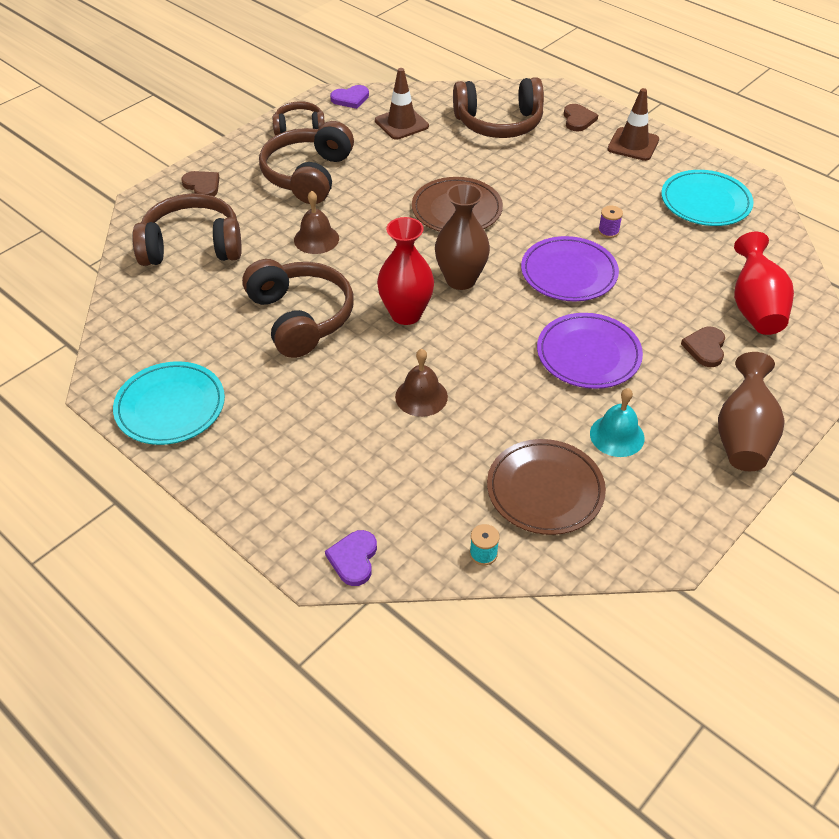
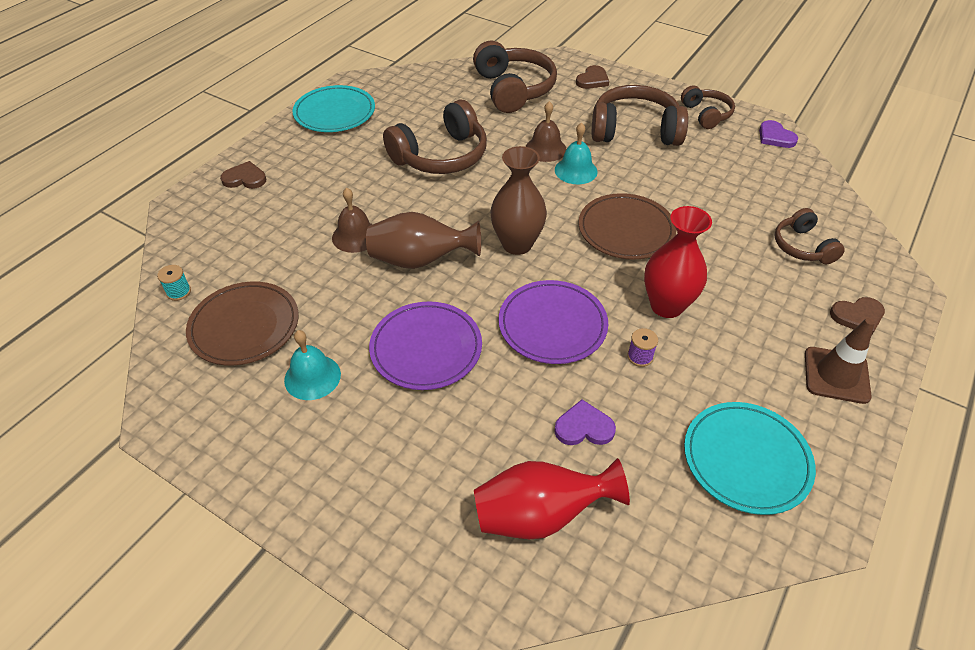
camera: 80 degrees right, 0 degrees up
(353, 559) = (184, 221): purple heart -> purple heart (584, 427)
(360, 225) = (576, 170): none -> turquoise bell
(401, 123) = (753, 175): brown traffic cone -> none
(406, 314) = (459, 214): red vase -> red vase (666, 306)
(499, 123) = (802, 247): brown headphones -> brown headphones, size x0.58
(705, 348) = (454, 457): brown heart -> brown heart (245, 178)
(743, 436) = (314, 493): brown vase -> brown vase (420, 260)

